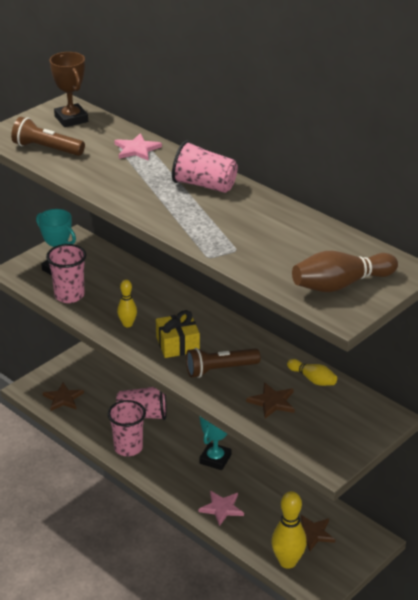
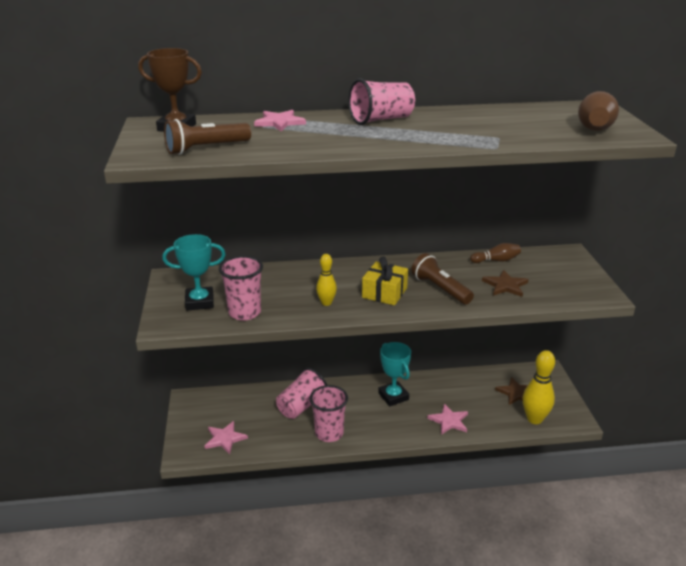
camera: 50 degrees left, 5 degrees down
(63, 398) = (225, 438): brown star -> pink star
(220, 370) = (440, 289): brown flashlight -> brown flashlight turned 120 degrees clockwise
(312, 379) = (496, 260): yellow bowling pin -> brown bowling pin

